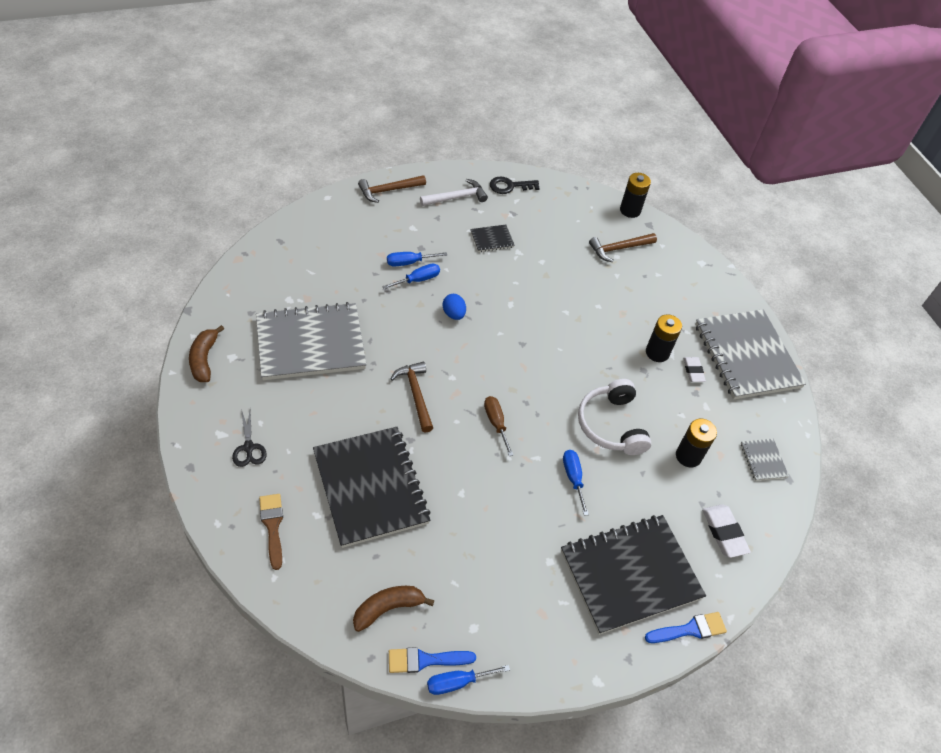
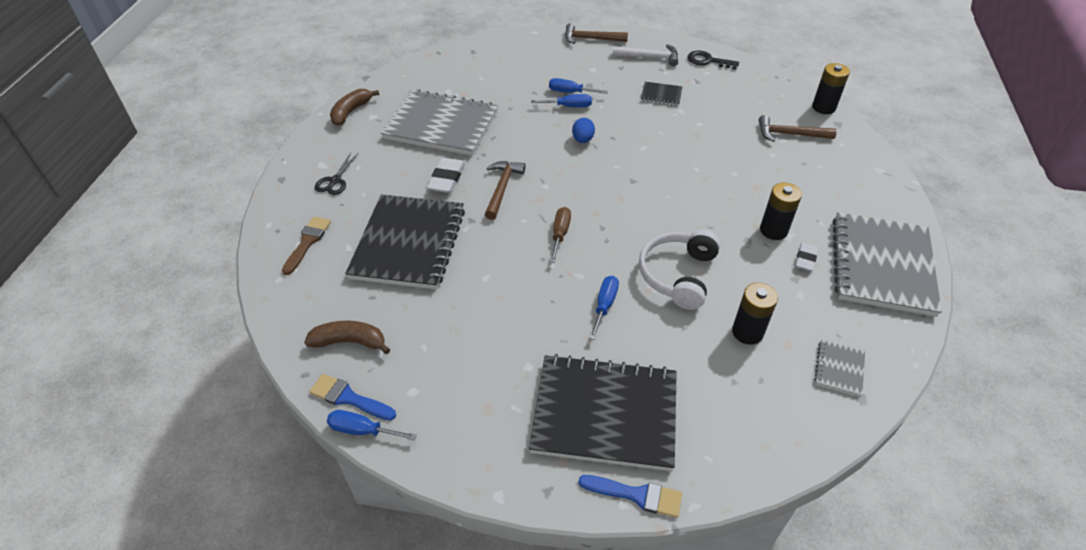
camera: 35 degrees right, 5 degrees down
(724, 532) = (742, 419): white eraser -> white eraser (446, 178)

